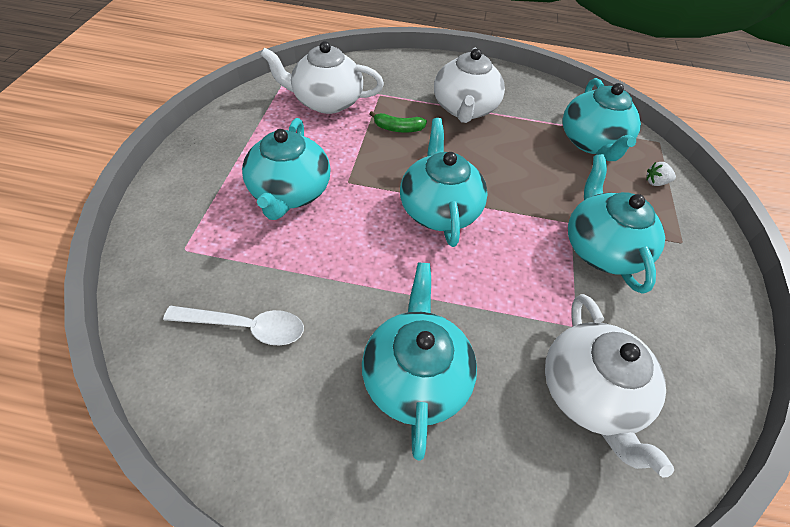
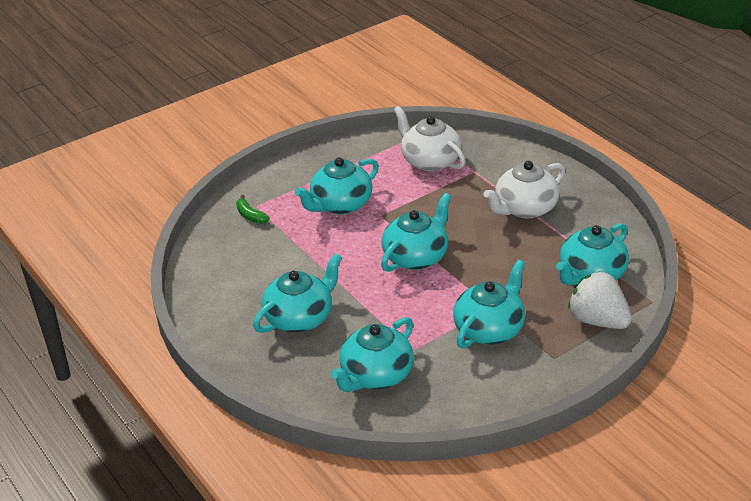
camera: 50 degrees right, 15 degrees down
(245, 327) = (247, 255): white spoon -> none
(398, 128) = (456, 199): green banana -> green banana (250, 215)
(589, 393) = (375, 375): white teapot -> turquoise teapot
(655, 182) = (598, 321): white strawberry -> white strawberry, size x2.49

